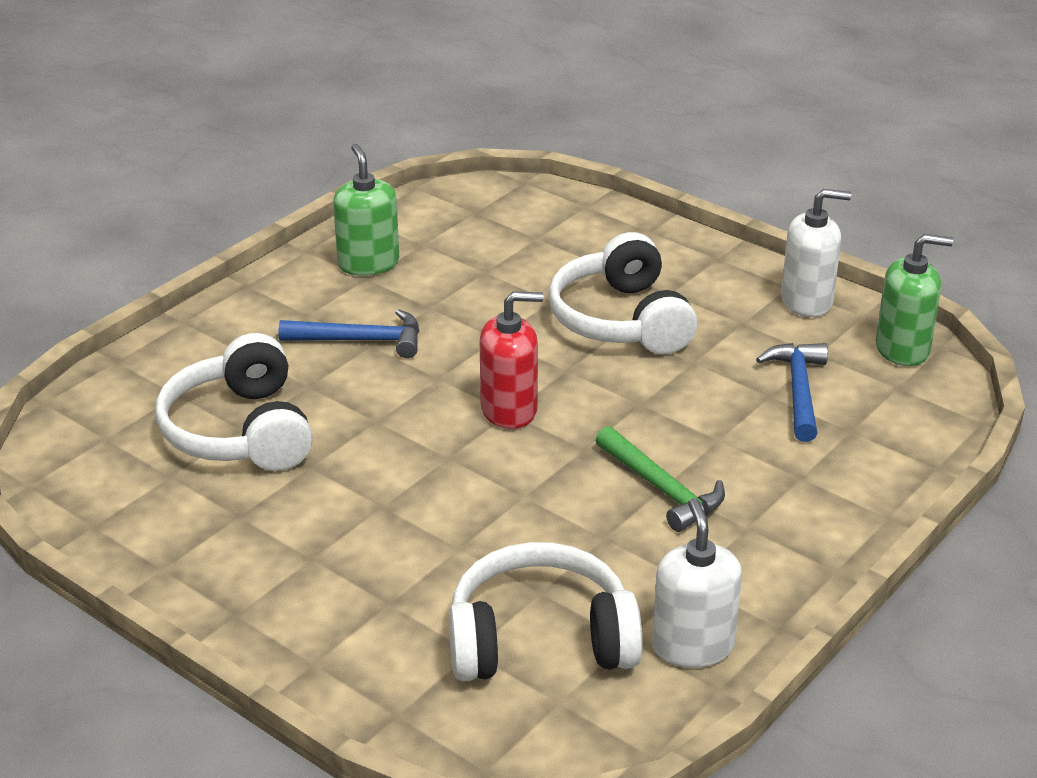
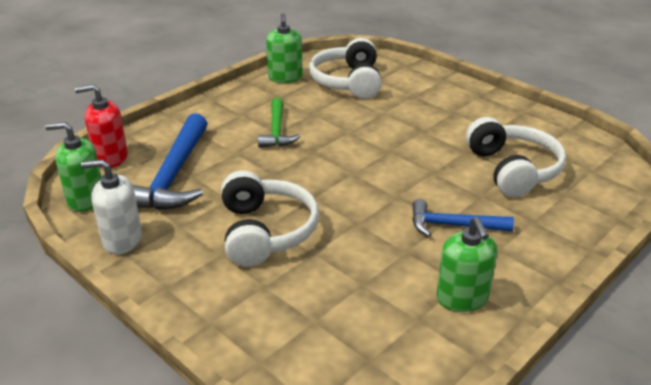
camera: 175 degrees left, 0 degrees up
(509, 410) = (352, 174): red soap dispenser -> red soap dispenser (111, 158)
(540, 639) = (348, 82): white headphones -> white headphones turned 90 degrees clockwise
(661, 489) = (276, 131): green hammer -> green hammer turned 150 degrees counterclockwise
(693, 646) = (285, 78): white soap dispenser -> green soap dispenser
(798, 391) = (172, 176): blue hammer -> blue hammer, size x1.69

